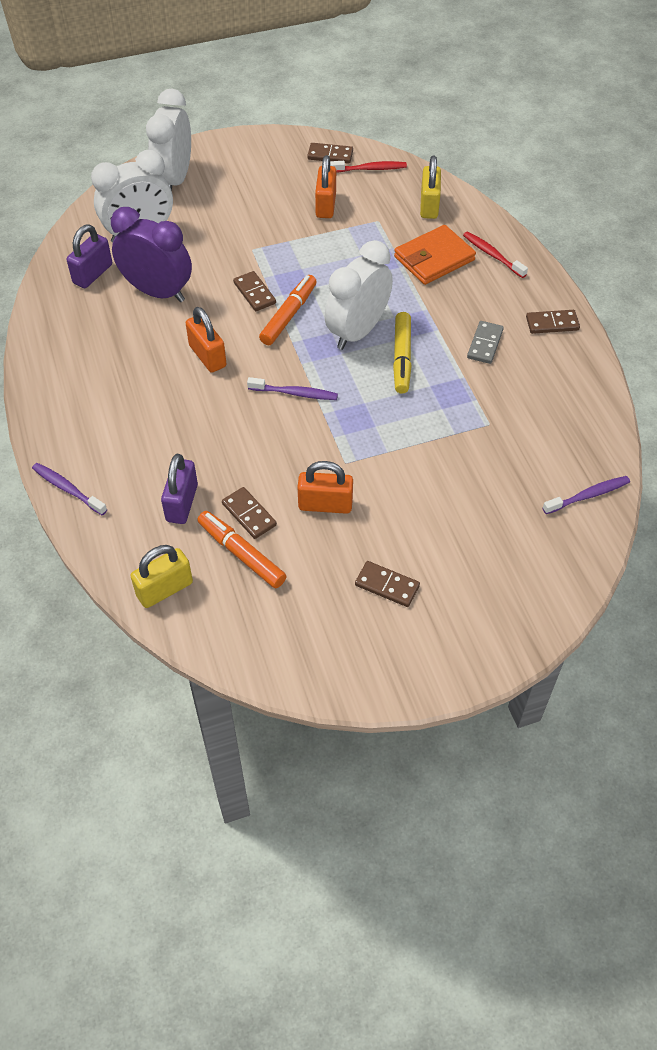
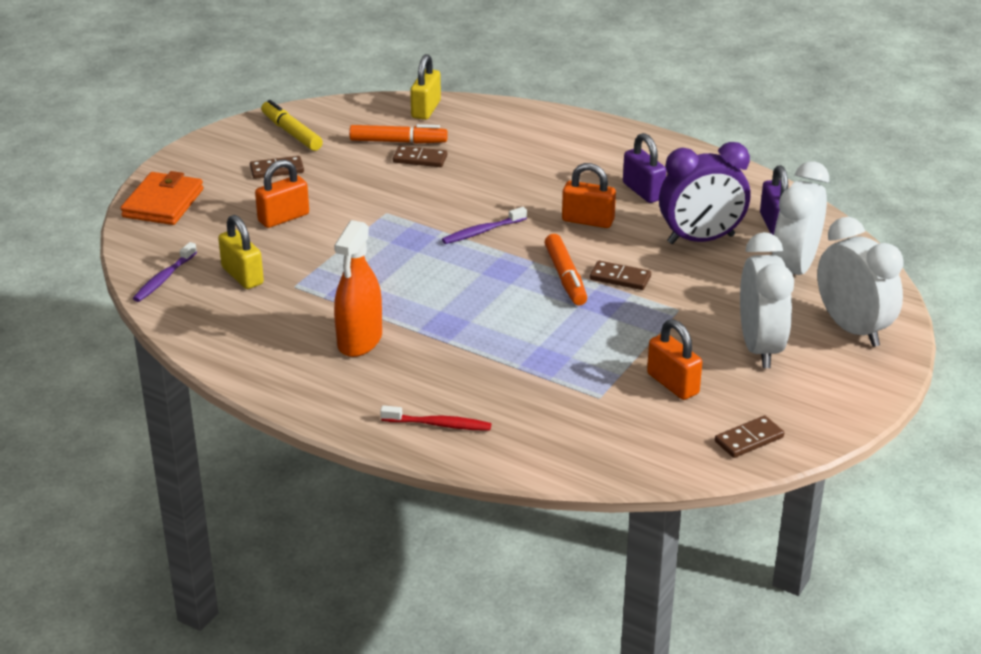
camera: 140 degrees right, 20 degrees down
(68, 489) = (563, 118): purple toothbrush -> none
(182, 503) = (475, 144): purple padlock -> purple padlock (643, 191)
(325, 504) = (371, 186): orange padlock -> orange padlock (283, 218)
(357, 332) = (488, 294): white clock -> white clock (760, 348)
(370, 169) = (684, 448): red toothbrush -> none
(401, 358) = (424, 294): yellow marker -> yellow marker (291, 133)
(429, 205) = (567, 441): yellow padlock -> yellow padlock (242, 276)
(434, 258) = (495, 390): orange wallet -> orange wallet (163, 203)
(485, 344) = (360, 340): grey domino -> orange spray bottle
(552, 324) = (310, 389): brown domino -> none

